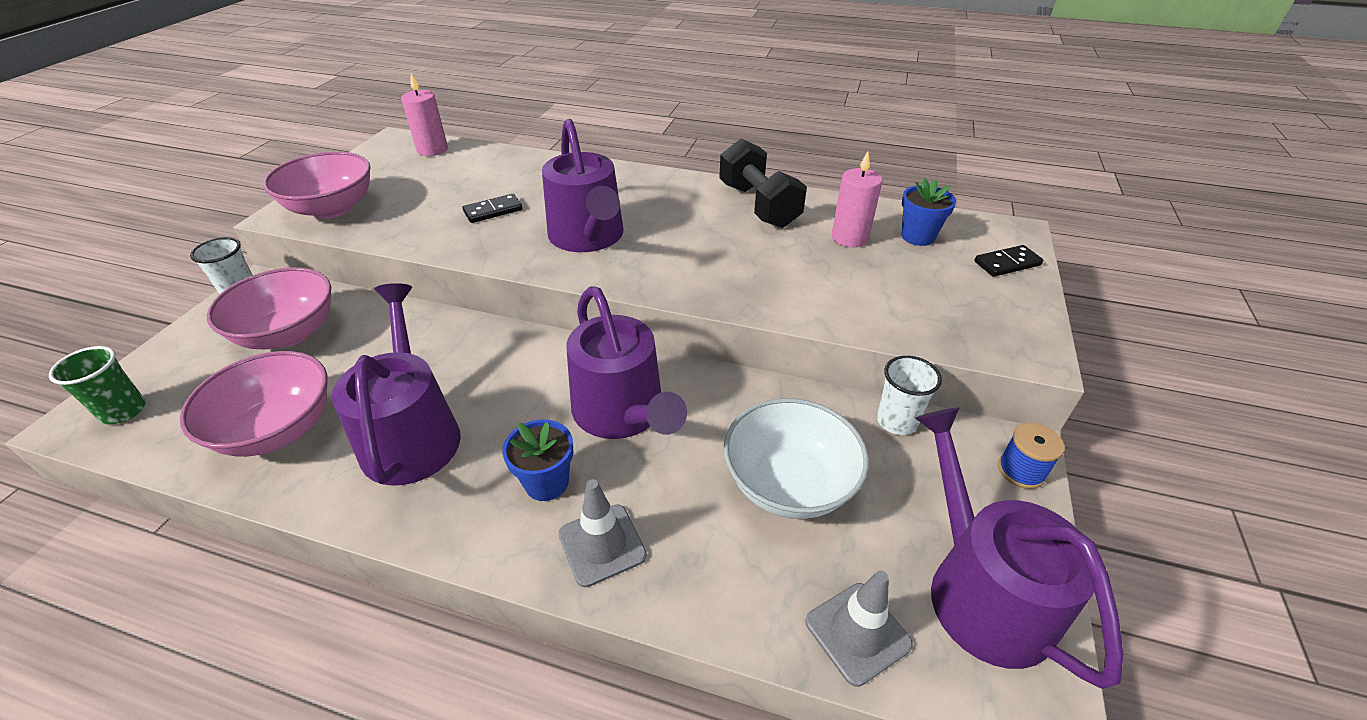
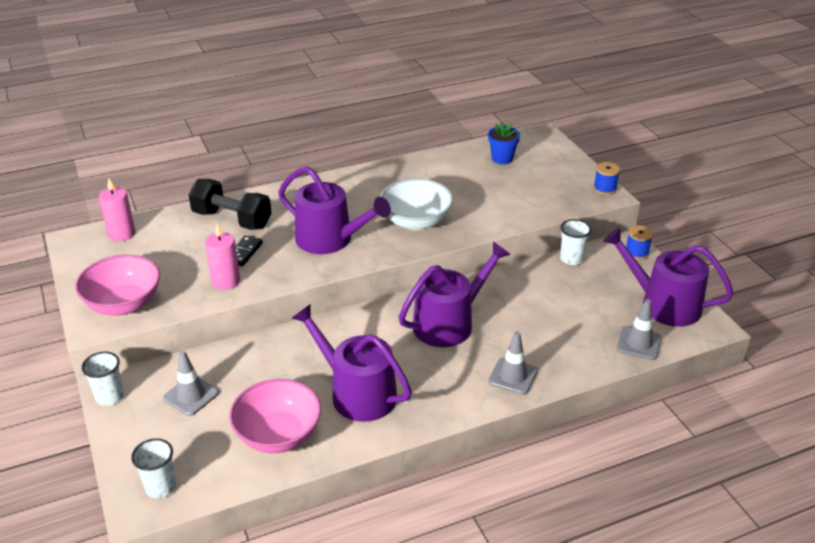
camera: 40 degrees left, 5 degrees down
(124, 411) = (160, 487): green cup -> white cup
(289, 333) = (191, 395): pink bowl -> grey traffic cone
(546, 482) = (456, 370): blue flower pot -> none
(622, 412) = (449, 323): purple watering can -> purple watering can turned 60 degrees counterclockwise
(758, 205) = (400, 176): black dumbbell -> black dumbbell (232, 220)
(789, 484) = (558, 309): white bowl -> white bowl (416, 222)
(849, 238) = (470, 174): pink candle -> pink candle (226, 281)
(1007, 263) = (556, 155): black domino -> none
(1038, 341) = (604, 189): none -> blue spool

